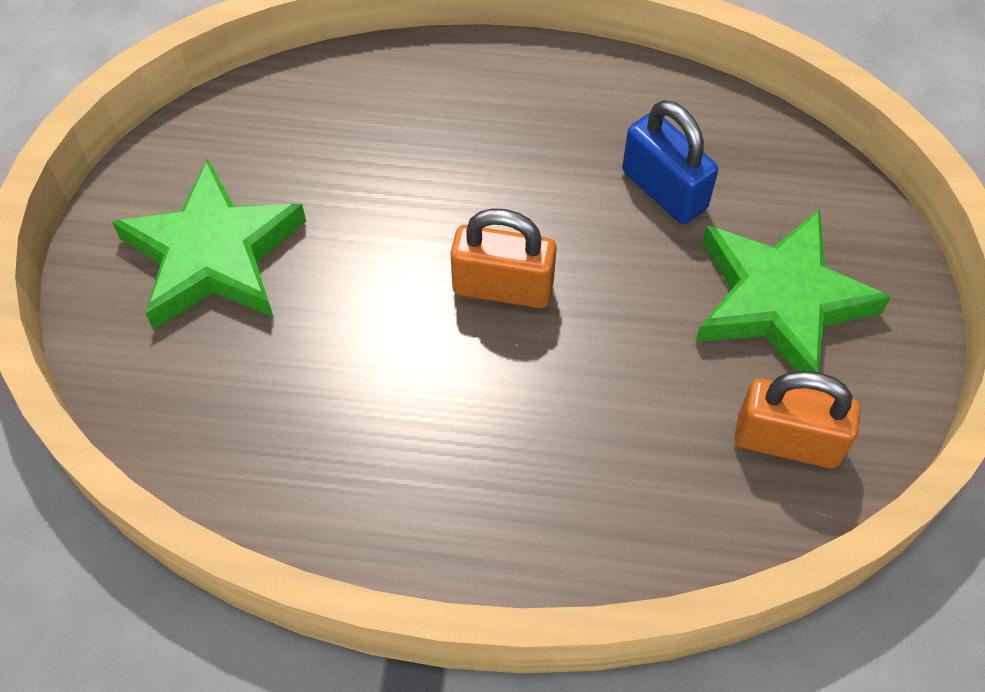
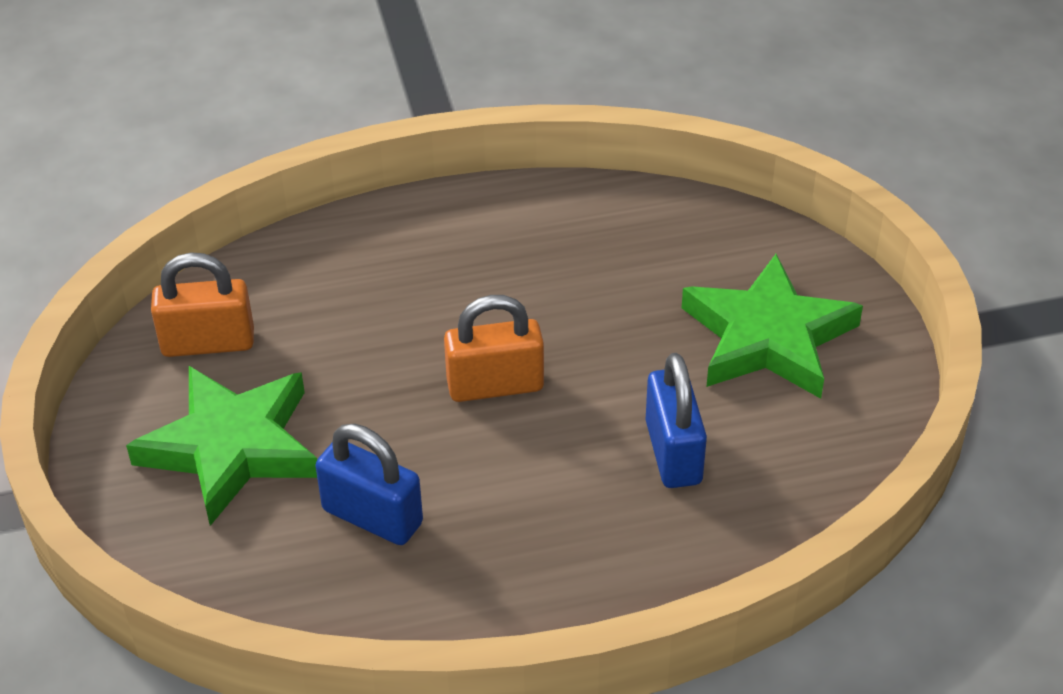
camera: 160 degrees right, 15 degrees down
(375, 167) = (673, 452): none -> blue padlock

